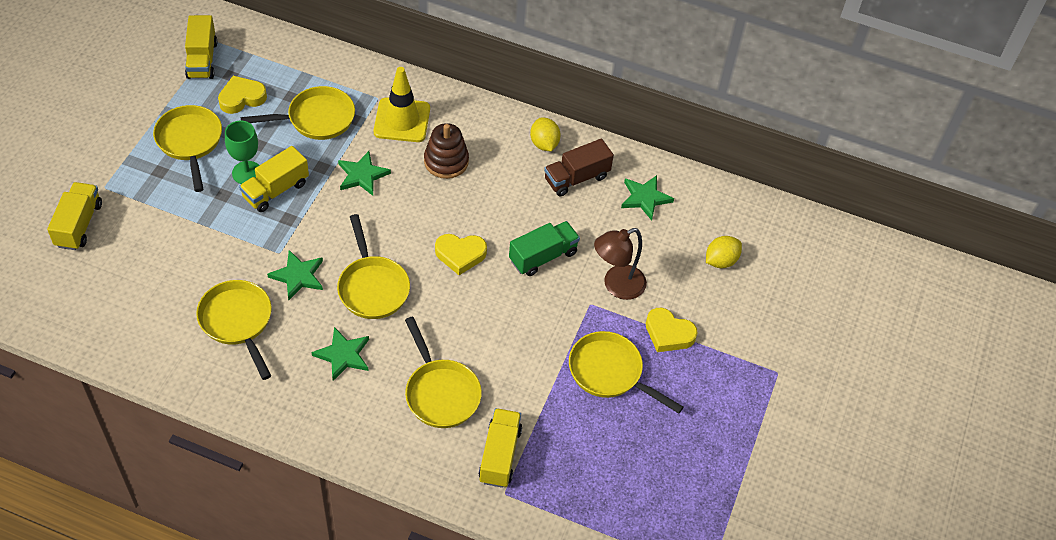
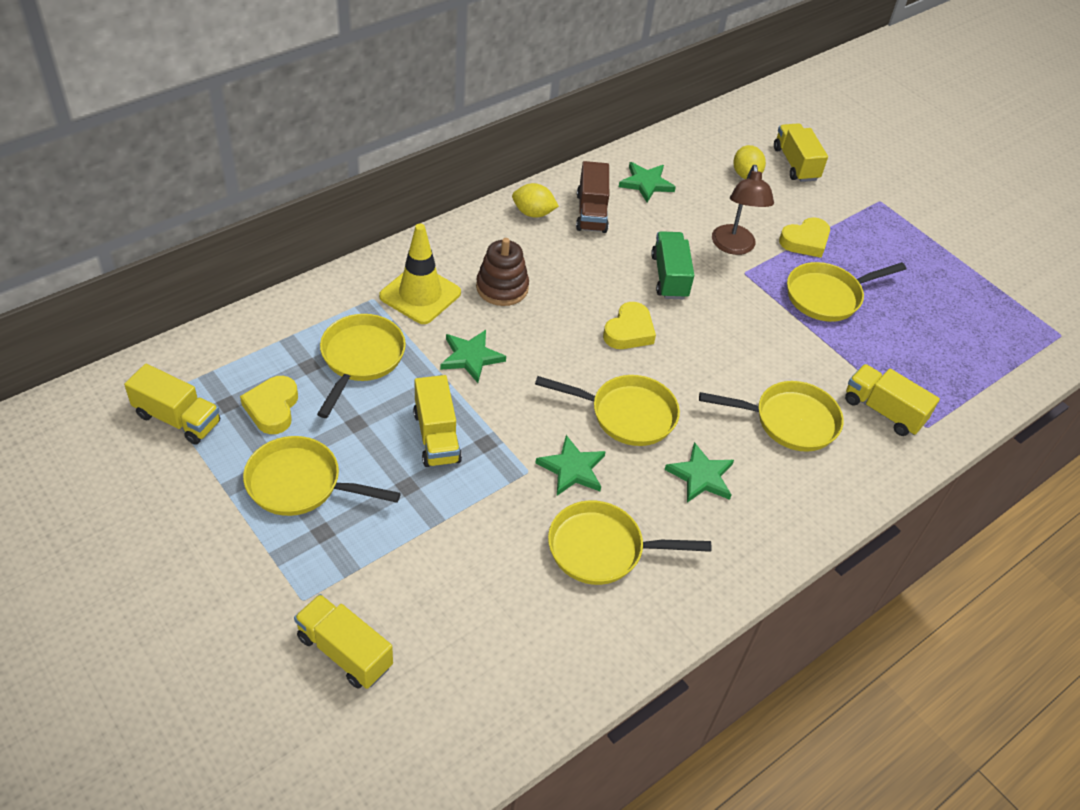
camera: 60 degrees left, 5 degrees down
(247, 173) = (391, 451): green goblet -> none
(771, 291) = (795, 164): none -> yellow truck

